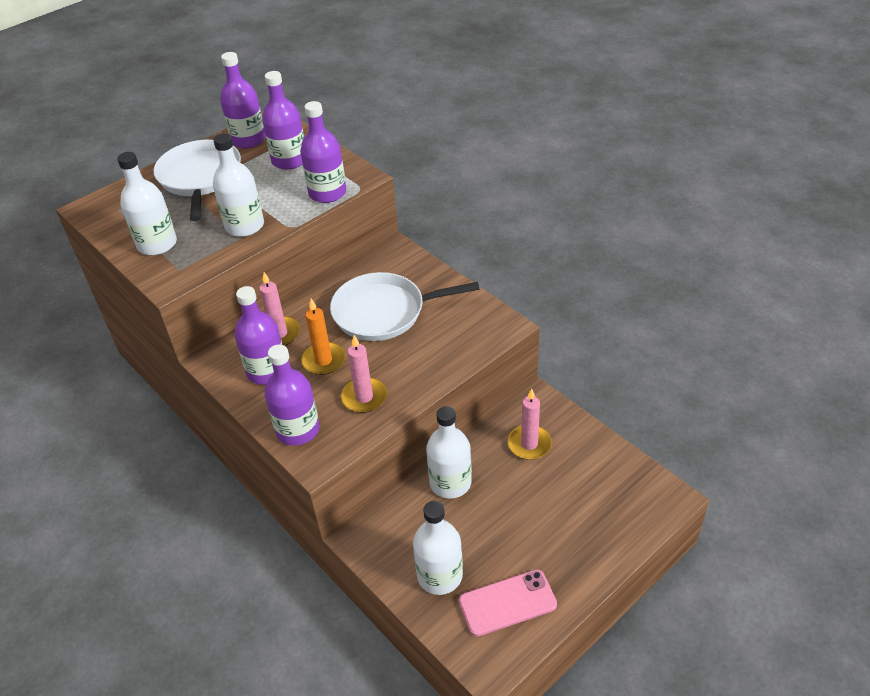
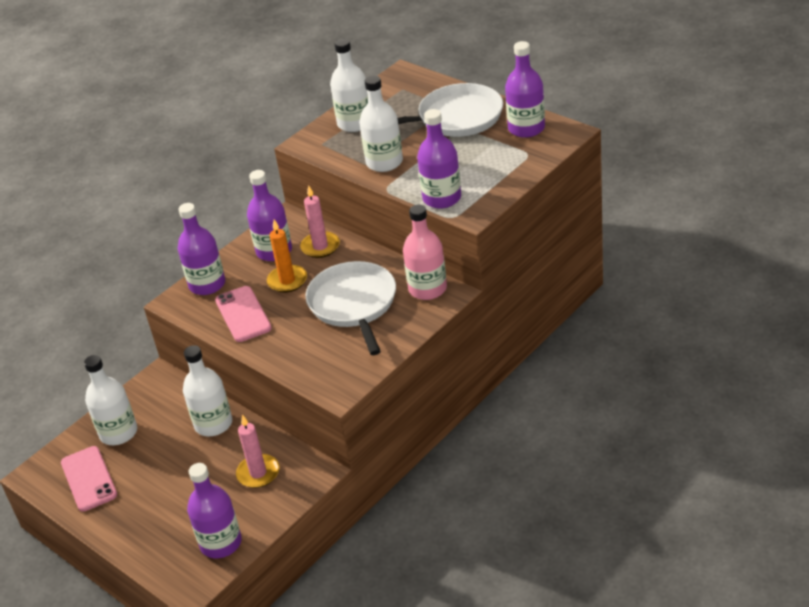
camera: 85 degrees right, 5 degrees down
(289, 160) = (494, 162): purple bottle -> purple bottle (221, 543)
(364, 397) = (243, 314): pink candle -> pink phone
(382, 262) = (427, 289): none -> pink bottle

